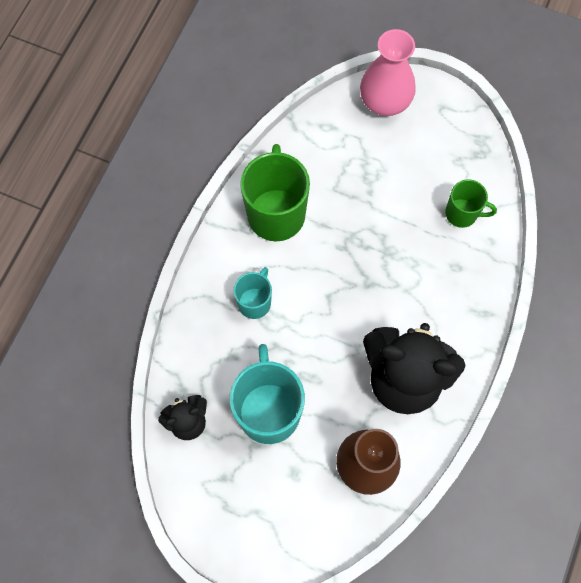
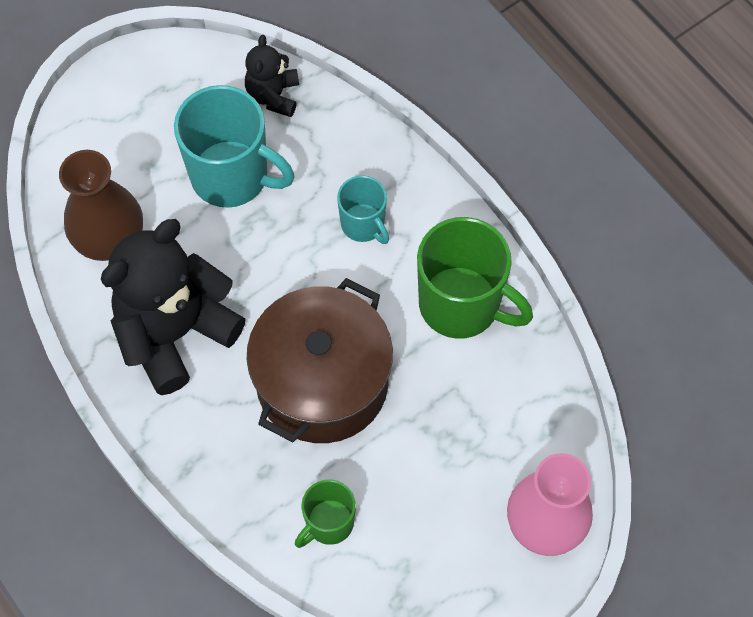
camera: 120 degrees right, 5 degrees down
(379, 266) = (322, 382): none -> brown pot

